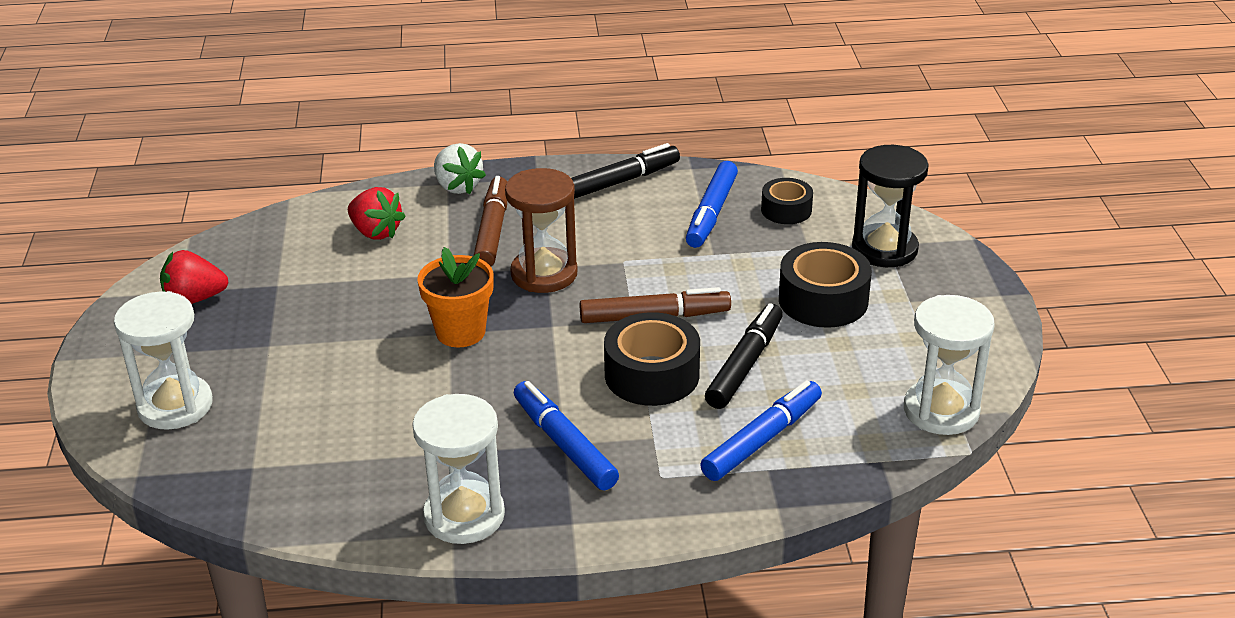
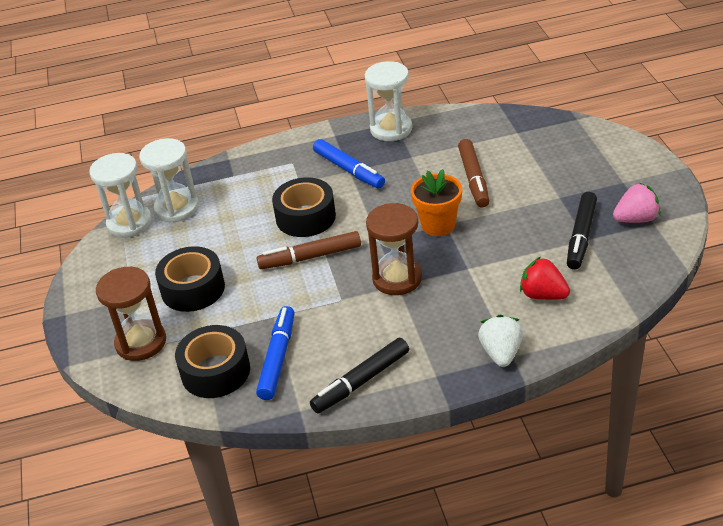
camera: 175 degrees right, 5 degrees up
(175, 406) = (587, 153): white hourglass -> white hourglass (177, 208)
(194, 299) = (636, 219): red strawberry -> pink strawberry
(457, 186) = (501, 353): white strawberry -> white strawberry turned 45 degrees clockwise
(492, 230) = (451, 311): brown marker -> brown marker (474, 179)
(744, 365) = (247, 233): black marker -> black marker (581, 236)
(762, 439) = (237, 190): blue marker -> none
(786, 210) = (215, 371): black tape -> black tape, size x1.63
(884, 249) = (141, 342): black hourglass -> brown hourglass

